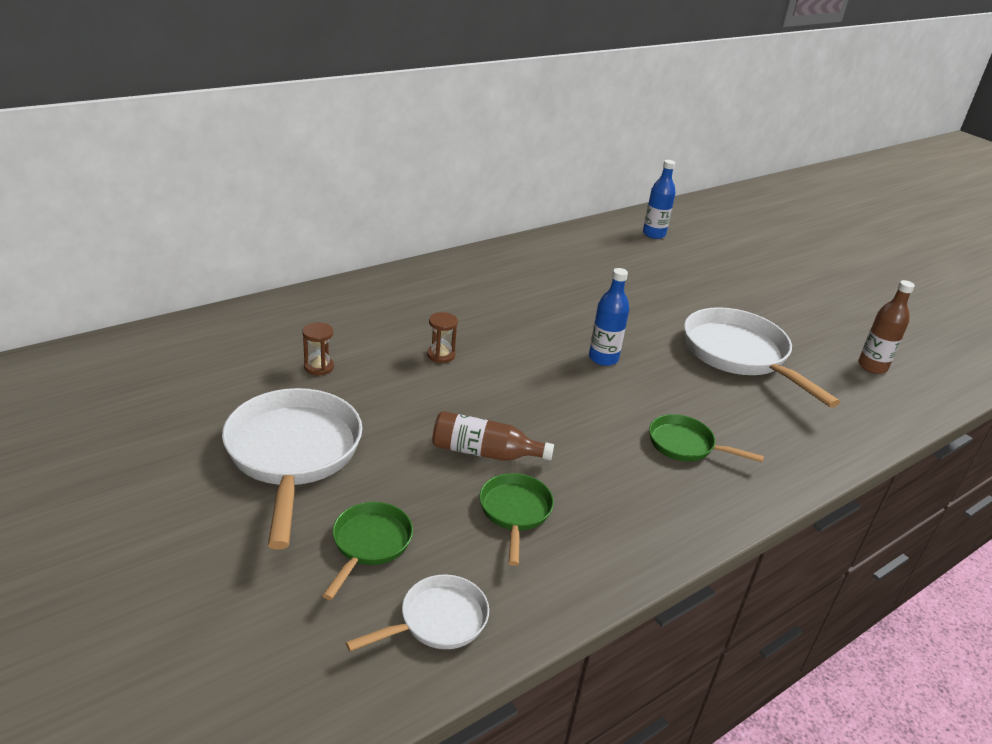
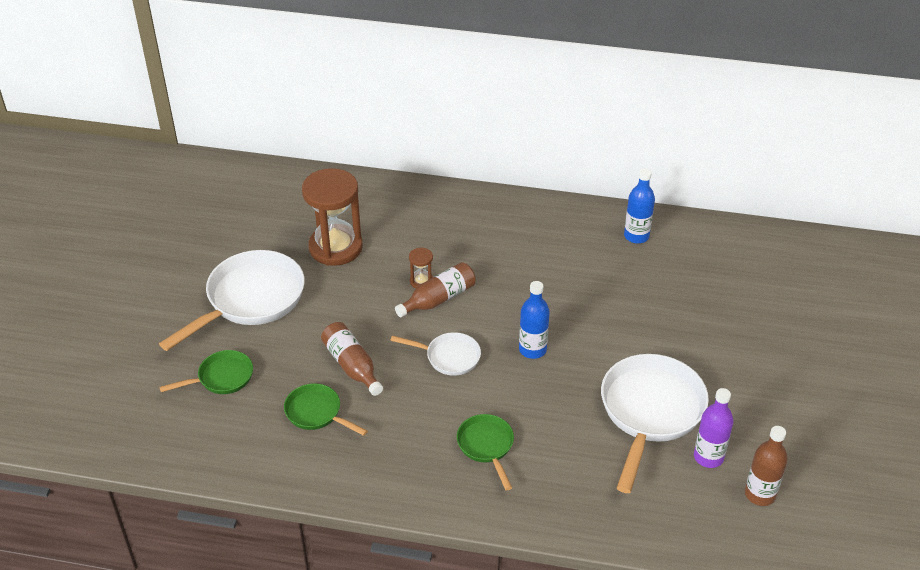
camera: 50 degrees right, 10 degrees up
(319, 367) = (335, 247): brown hourglass -> brown hourglass, size x2.32
(438, 620) = (200, 440): white pan -> white pan (449, 357)
(476, 361) = (438, 299): none -> brown bottle
(515, 512) = (316, 413): green pan -> green pan turned 105 degrees counterclockwise
(654, 234) = (773, 262): blue bottle -> blue bottle (636, 236)
(813, 362) = (708, 457): none -> purple bottle

